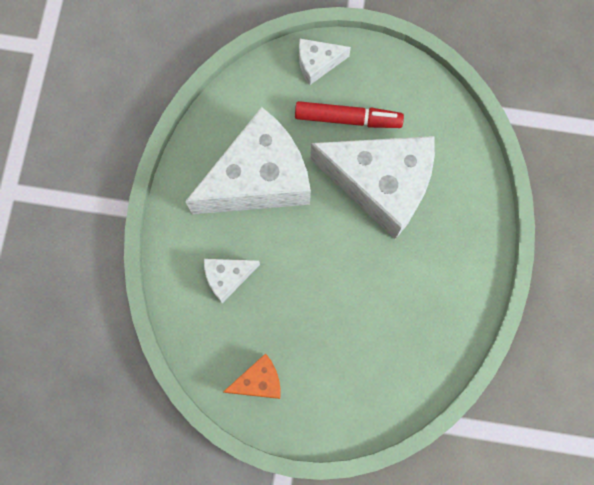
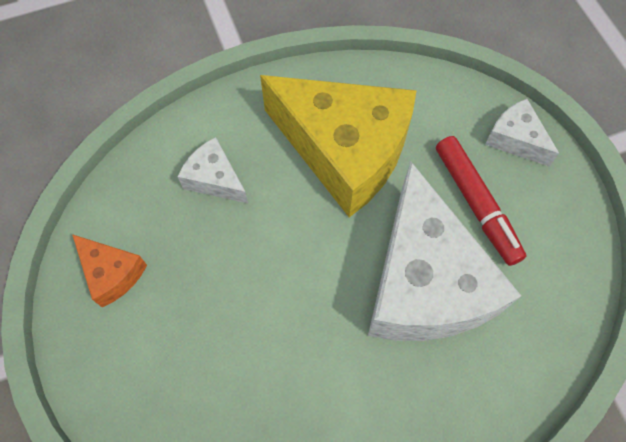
camera: 60 degrees right, 10 degrees down
(259, 178) = (344, 151): white cheese -> yellow cheese

